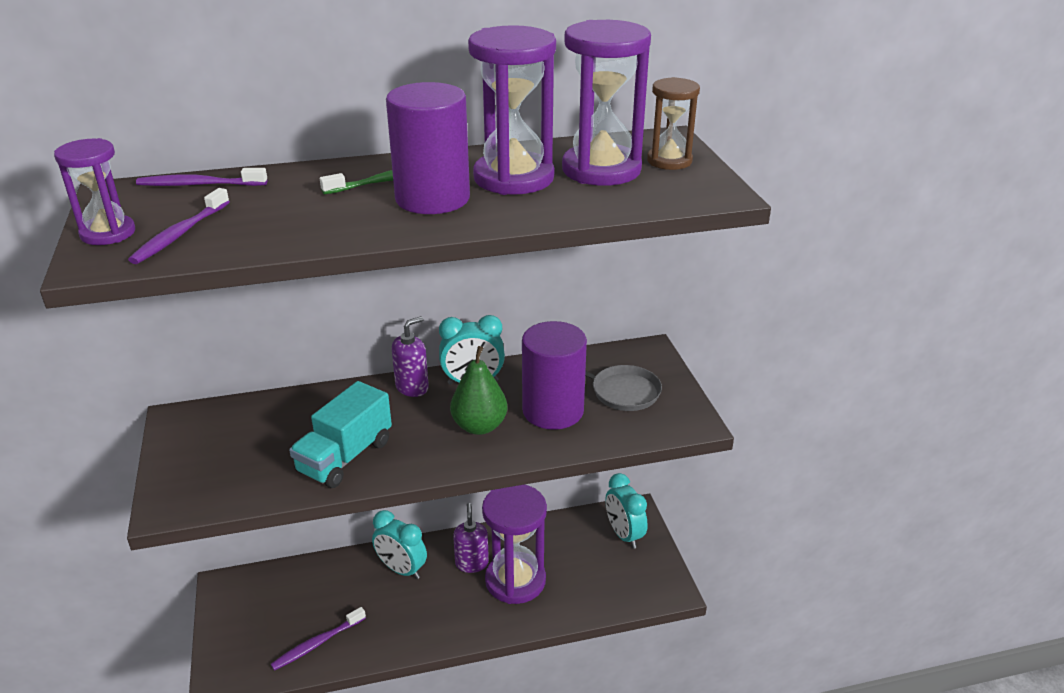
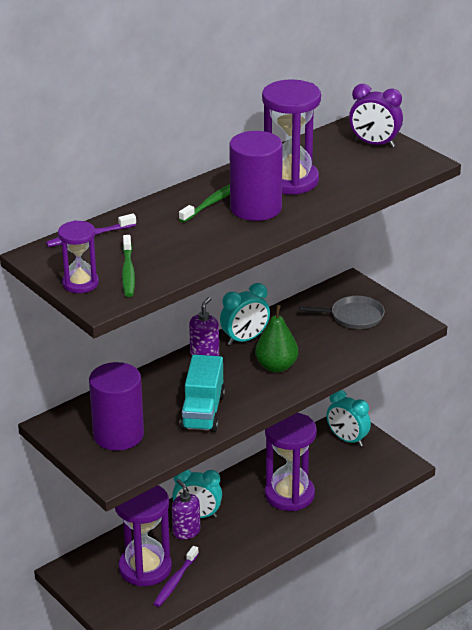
camera: 25 degrees left, 0 degrees up
(180, 234) = (128, 272): purple toothbrush -> green toothbrush
(472, 563) = (248, 494): purple soap dispenser -> purple soap dispenser (186, 531)
(553, 410) = (317, 342): purple cylinder -> purple cylinder (118, 435)
(601, 170) = (338, 161): purple hourglass -> purple hourglass (145, 568)
(669, 161) = (374, 144): brown hourglass -> purple clock

